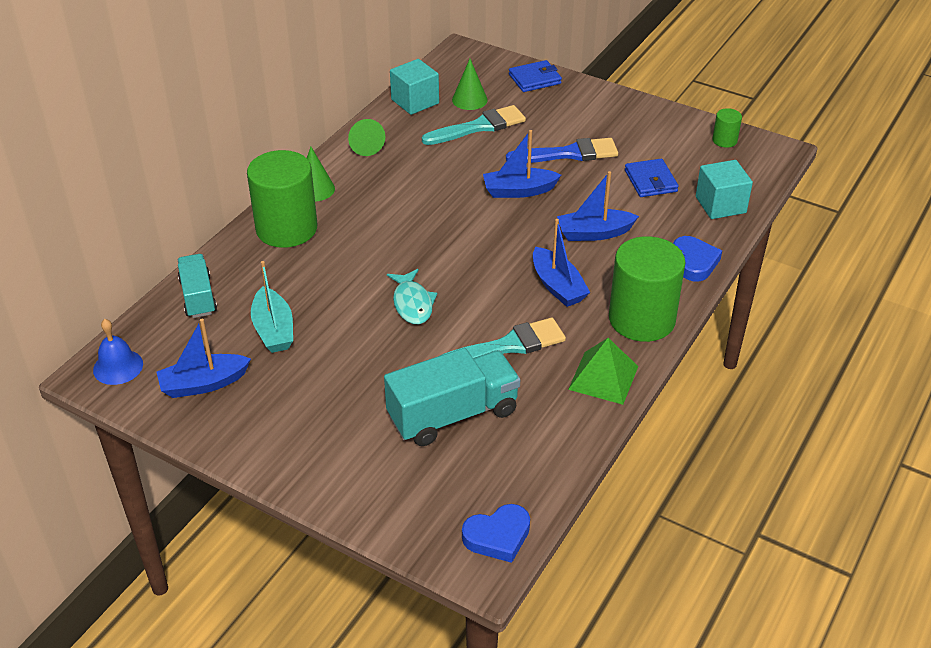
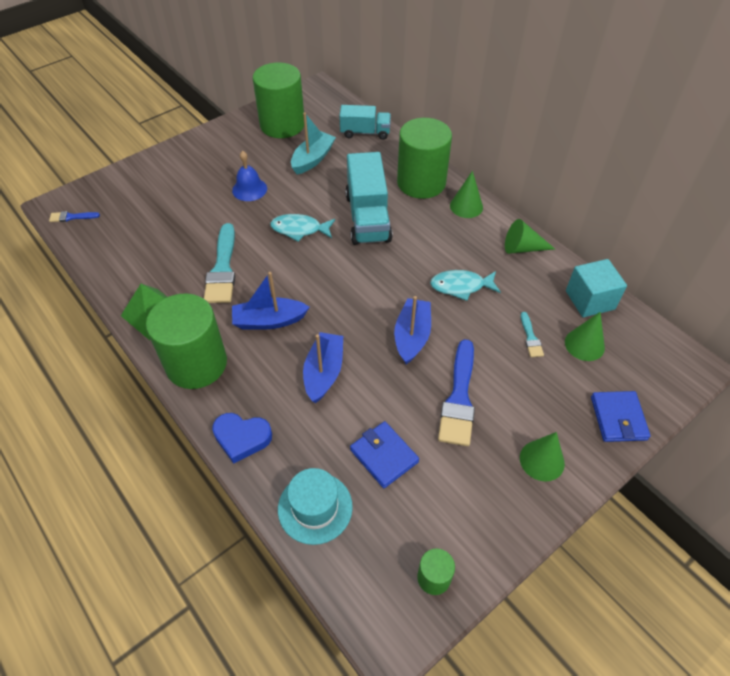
camera: 110 degrees right, 10 degrees up
(118, 367) = (318, 96): blue bell -> blue bell (249, 189)
(203, 384) = (282, 125): blue boat -> green cylinder
(273, 330) = (313, 159): turquoise boat -> turquoise boat turned 120 degrees clockwise
(438, 173) = (461, 286): none -> turquoise fish
(453, 415) = (179, 223): turquoise truck -> turquoise truck (367, 217)
(479, 127) = (530, 338): turquoise brush -> turquoise brush, size x0.48
(498, 536) = (71, 217): blue heart -> blue brush
(597, 108) = (542, 460): none -> green cone
(650, 181) = (384, 456): blue wallet -> blue wallet turned 45 degrees clockwise
(720, 205) = (315, 508): turquoise cube -> turquoise hat

